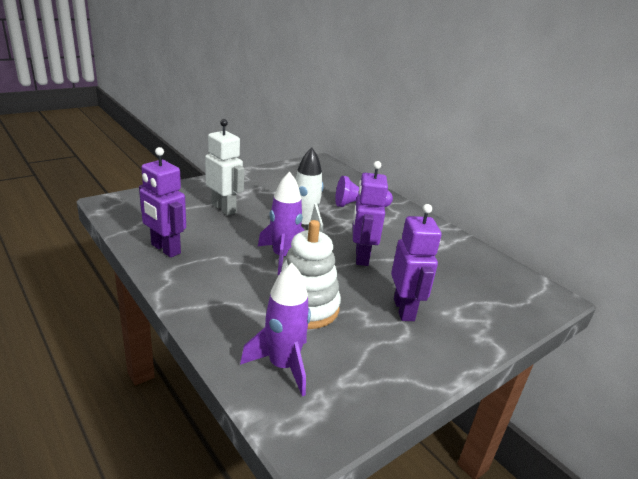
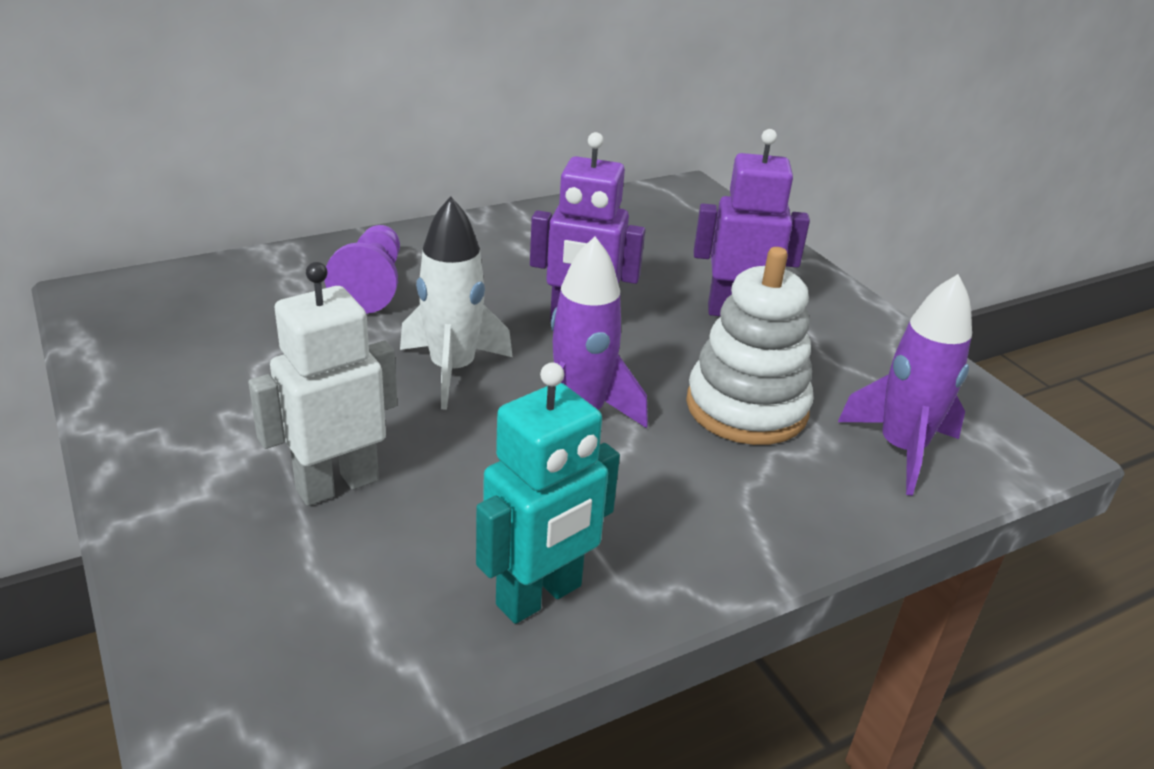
camera: 80 degrees left, 5 degrees up
(165, 249) = (540, 596): purple robot -> turquoise robot

